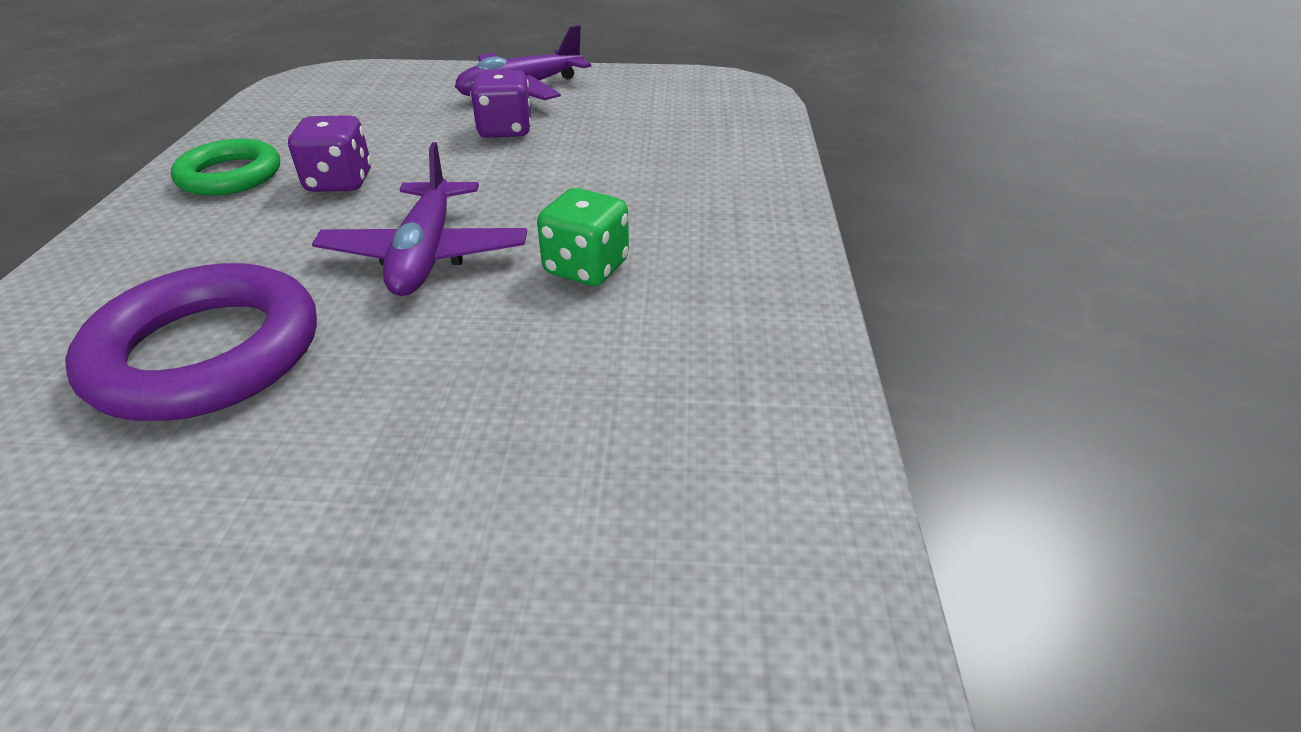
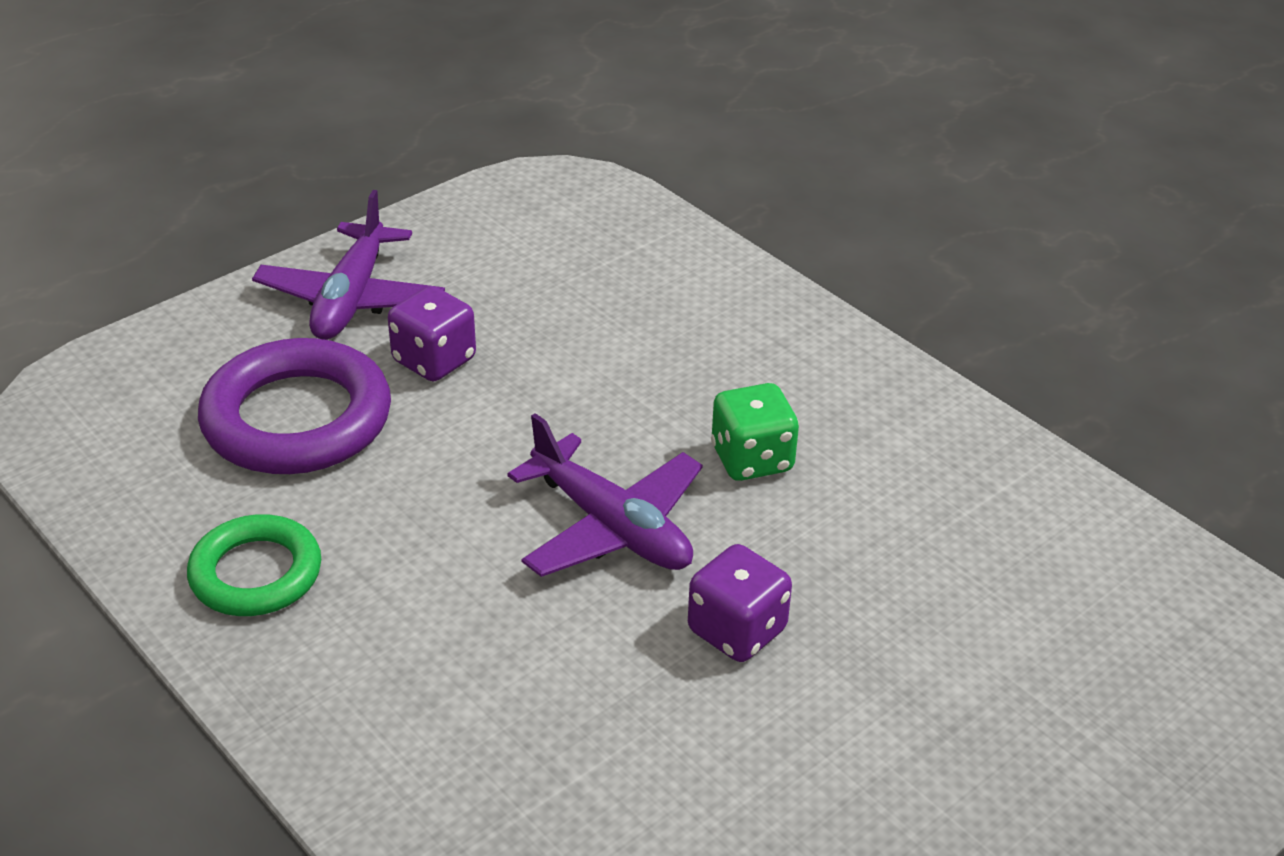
camera: 45 degrees left, 0 degrees up
(207, 353) = (608, 710): purple ring -> purple ring (297, 419)
(340, 182) = (389, 511): purple dice -> purple dice (737, 631)

